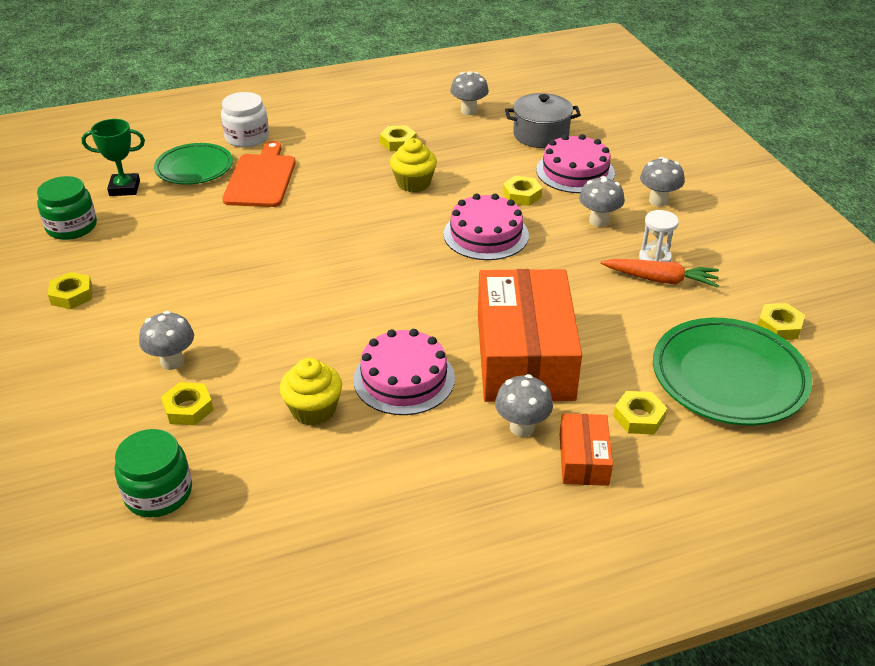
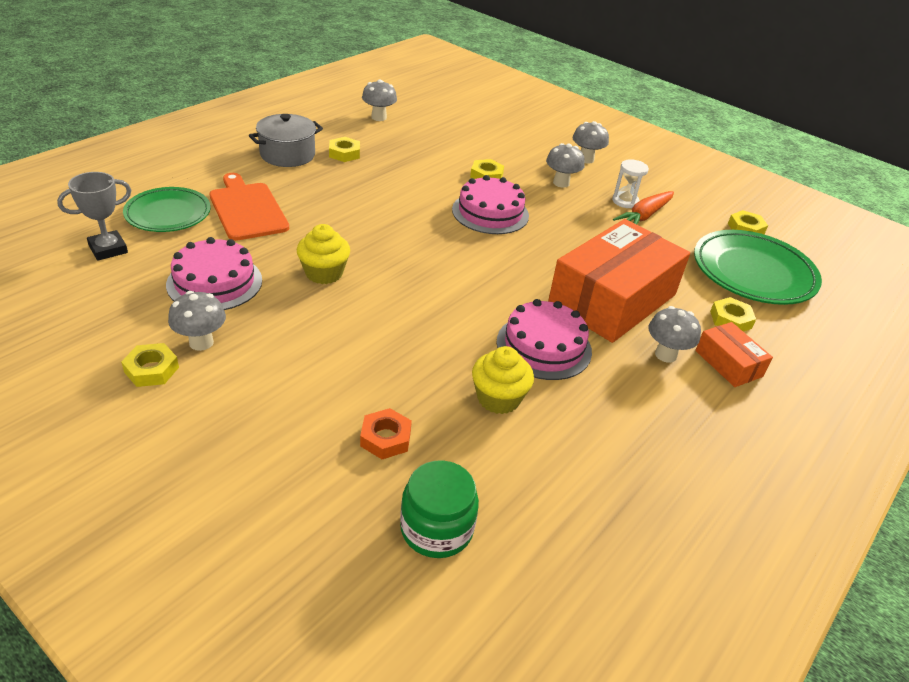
camera: 35 degrees left, 0 degrees up
(72, 227) = (82, 301): green jar -> none
(124, 188) = (108, 249): green trophy -> grey trophy
(172, 361) = (326, 400): grey mushroom -> grey mushroom (201, 342)
(188, 408) = (385, 438): yellow nut -> orange nut
(247, 137) = (196, 175): white jar -> none
(413, 183) = (391, 184): yellow cupcake -> yellow cupcake (324, 273)
(524, 356) = (612, 299): orange box -> orange box turned 75 degrees clockwise
(541, 135) = (454, 126): grey pot -> grey pot (287, 155)
(575, 171) = (507, 149): pink cake -> pink cake (214, 282)
(660, 280) = (644, 216): orange carrot -> orange carrot turned 150 degrees clockwise

